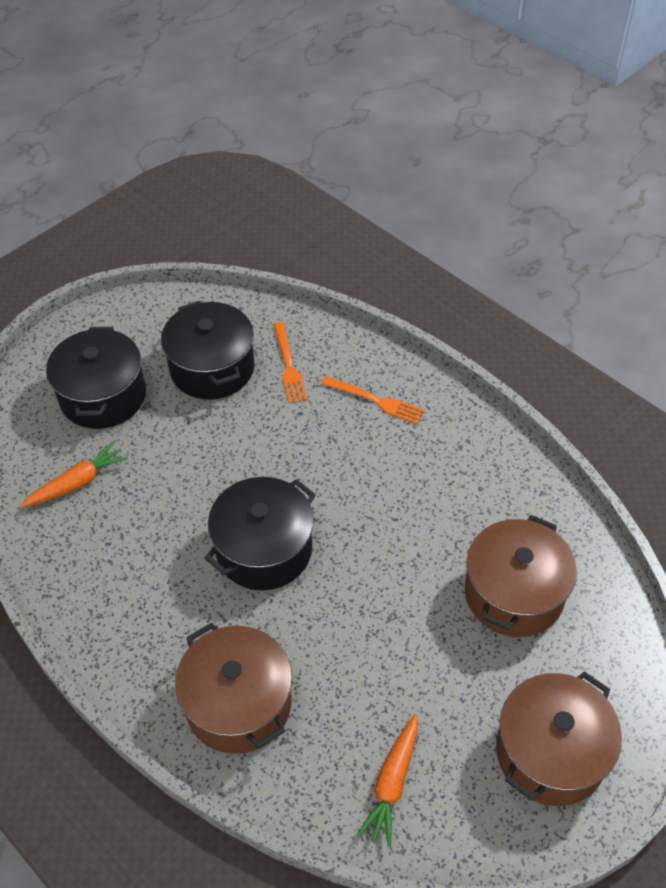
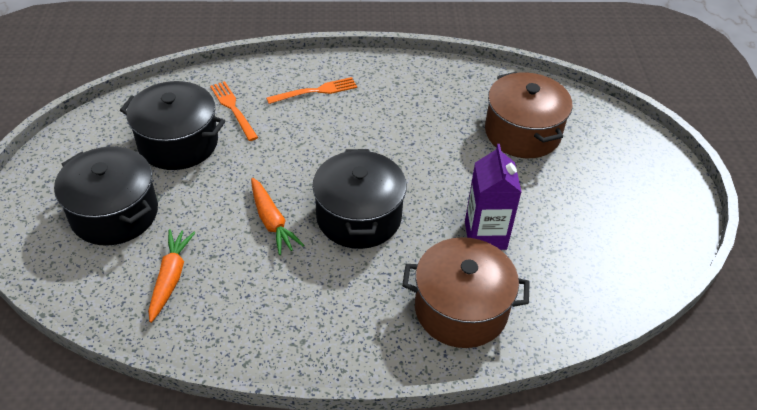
camera: 50 degrees left, 5 degrees down
(289, 366) = (232, 108): orange fork -> orange fork turned 150 degrees counterclockwise
(344, 660) = (485, 235): none -> purple carton
(392, 783) = (593, 272): orange carrot -> orange carrot (272, 221)
(550, 752) = (639, 191): brown pot -> none

